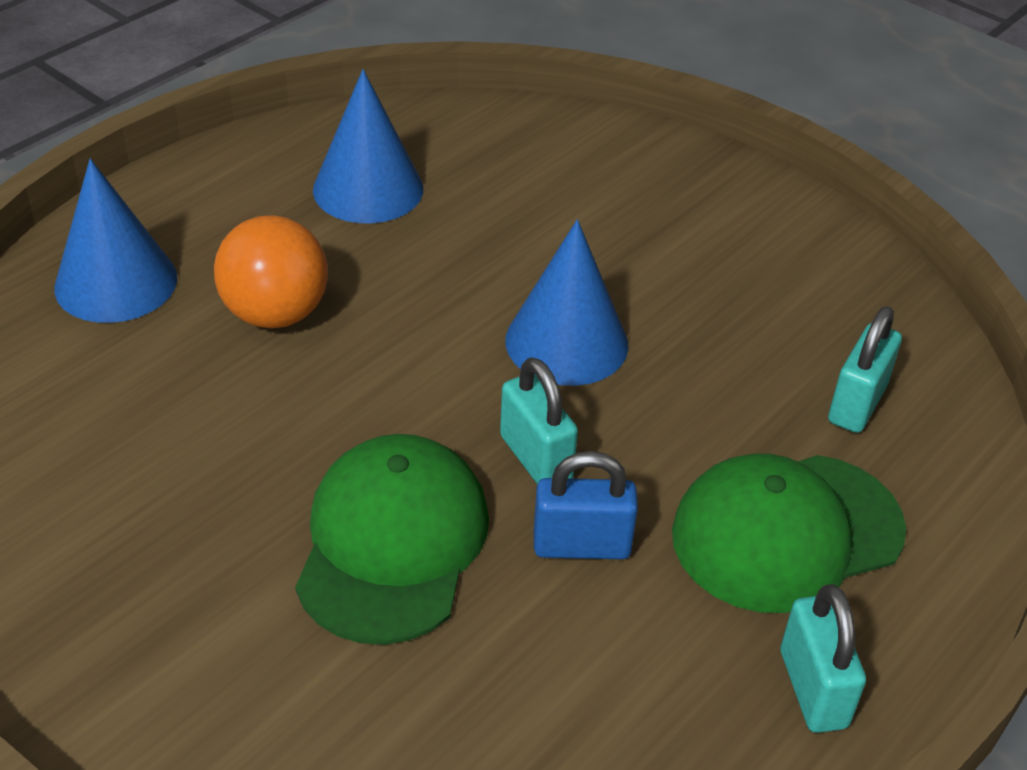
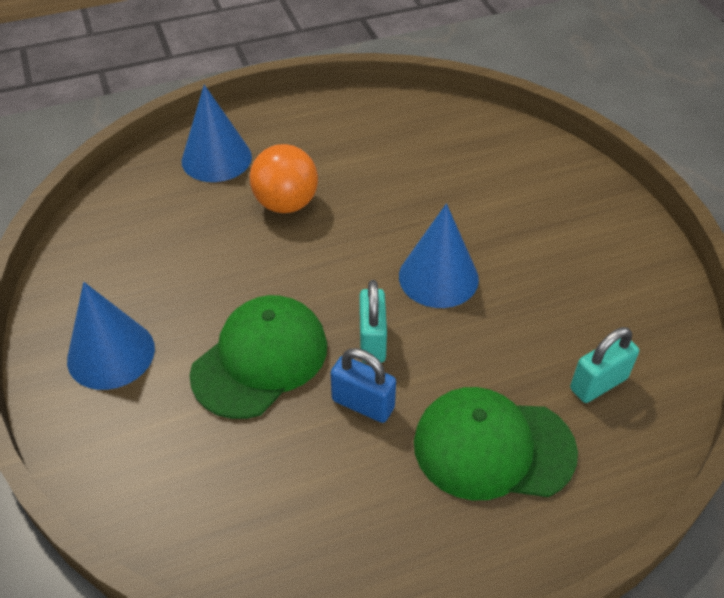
camera: 30 degrees right, 5 degrees up
(368, 189) = (385, 145): blue cone -> blue cone (111, 354)
(813, 689) = (441, 551): turquoise padlock -> none

